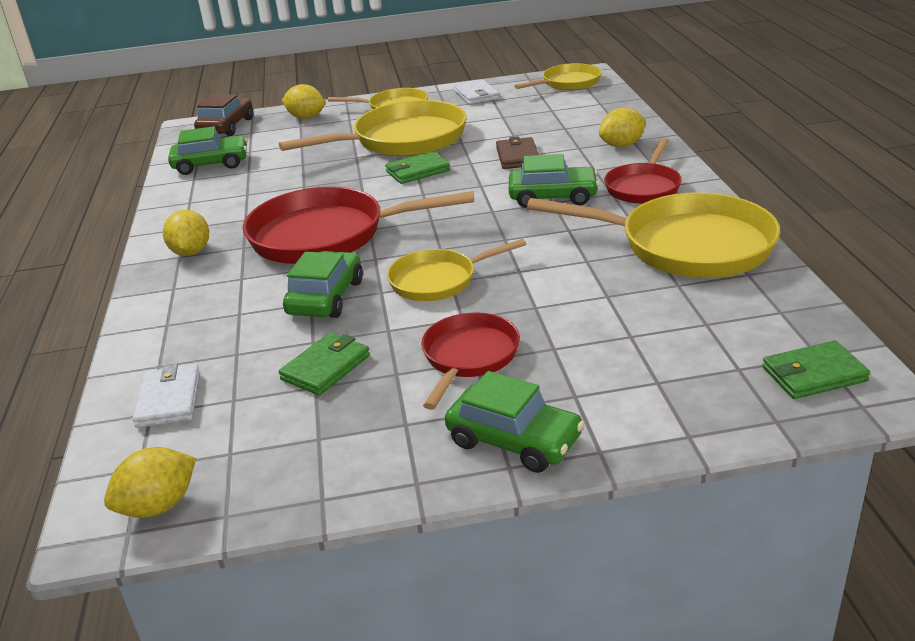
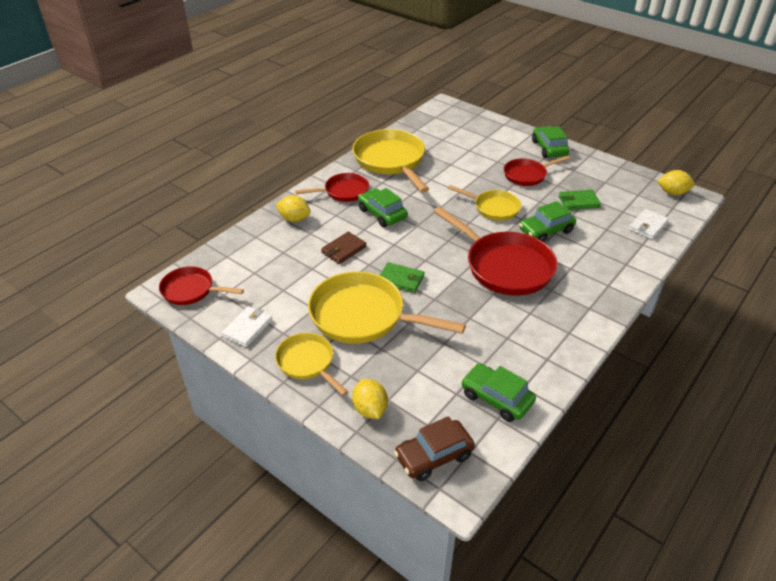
camera: 135 degrees left, 10 degrees up
(191, 252) = (581, 306): yellow lemon -> none
(568, 83) = (191, 290): yellow pan -> red pan
(813, 374) = (447, 115): green wallet -> none

